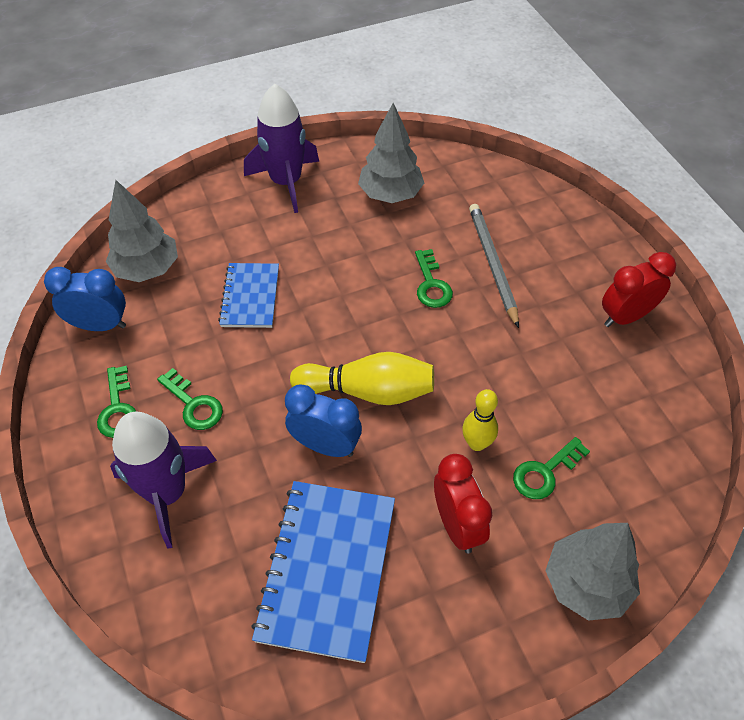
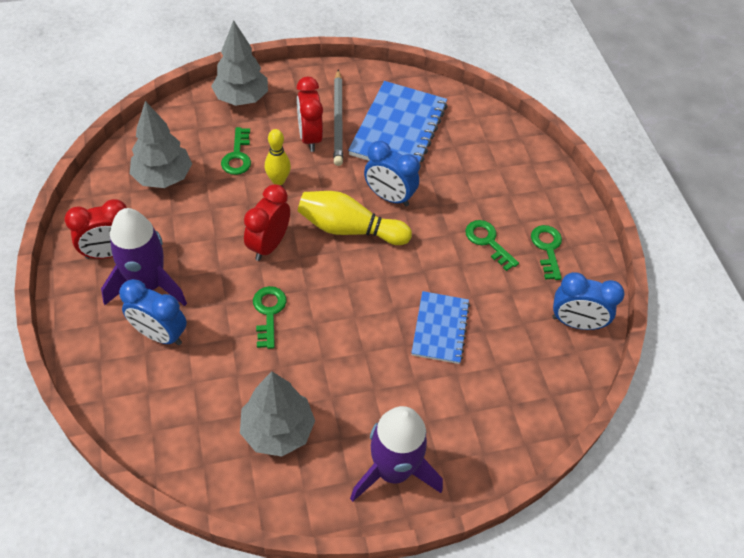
camera: 175 degrees left, 0 degrees up
(147, 269) = (541, 376): grey tree -> grey tree (163, 177)
(167, 493) = (503, 186): purple rocket -> purple rocket (148, 284)
(457, 355) = (268, 245): none -> red clock
(492, 264) = (203, 324): grey pencil -> grey pencil (338, 120)
(528, 249) = (160, 334): none -> blue clock
(545, 472) = (237, 156): green key -> green key turned 120 degrees clockwise

